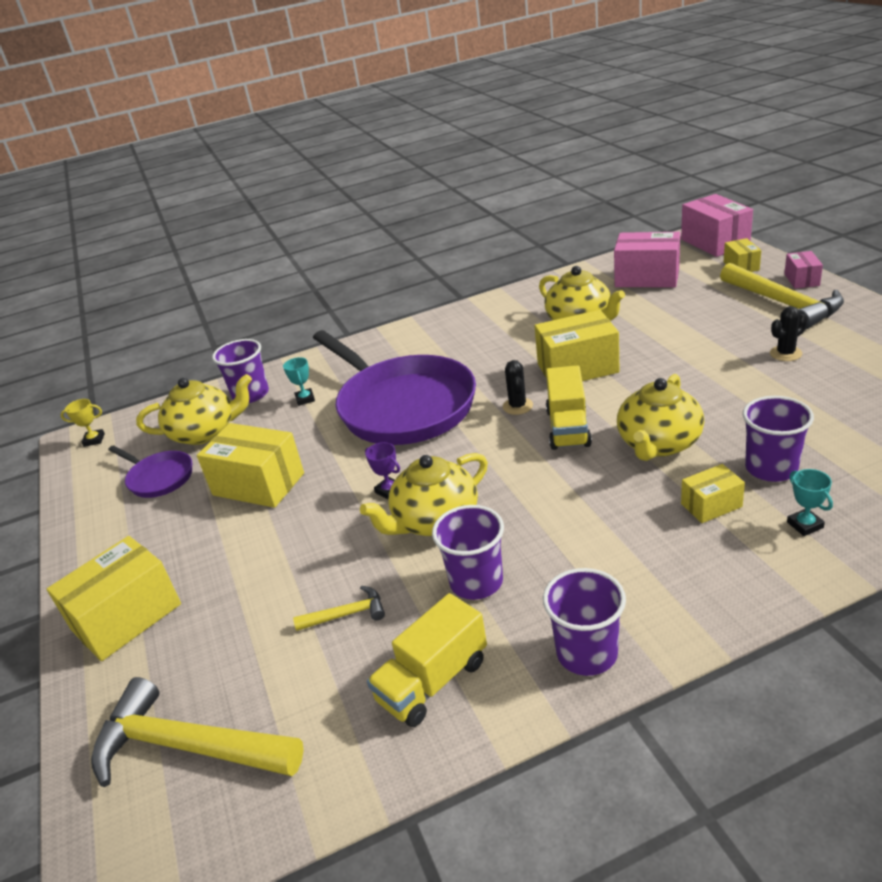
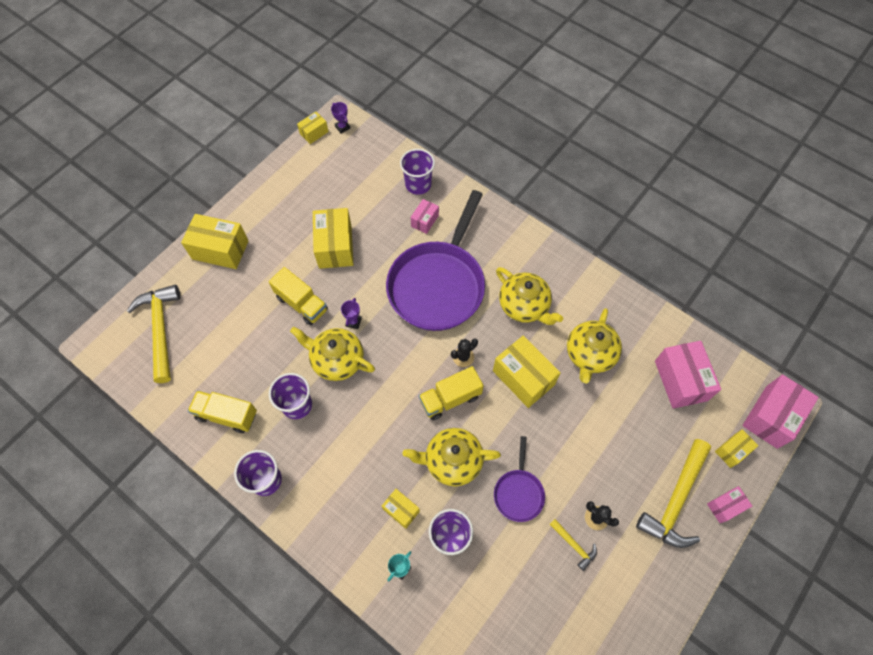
camera: 55 degrees right, 30 degrees up
(67, 468) = (314, 133): none -> yellow box
(94, 440) = (342, 127): yellow trophy -> purple trophy
(158, 477) = (322, 188): purple pan -> purple pan (518, 492)
(205, 432) = (371, 184): yellow teapot -> yellow teapot (524, 306)
(305, 399) = (425, 221): turquoise trophy -> pink box
(313, 538) = (302, 303): none -> yellow truck
(346, 614) = (254, 352): yellow hammer -> yellow hammer (574, 545)

